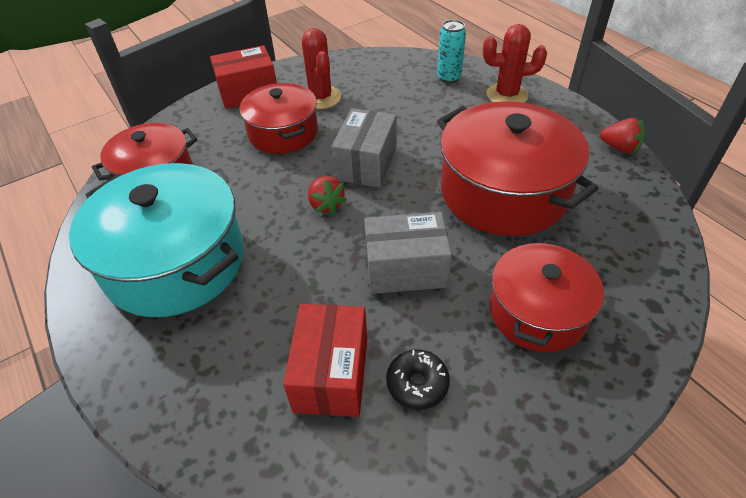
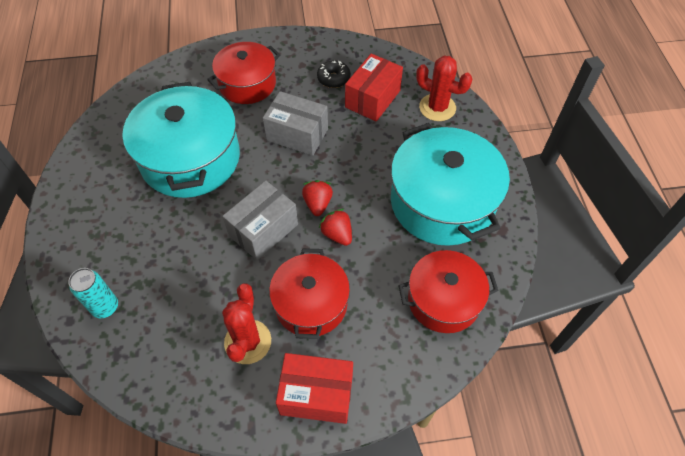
camera: 155 degrees left, 10 degrees up
(503, 192) = (190, 158): red pot -> turquoise pot
(507, 95) = (83, 253): red cactus -> red cactus (437, 108)
(619, 148) = (74, 156): red strawberry -> red strawberry (337, 234)

